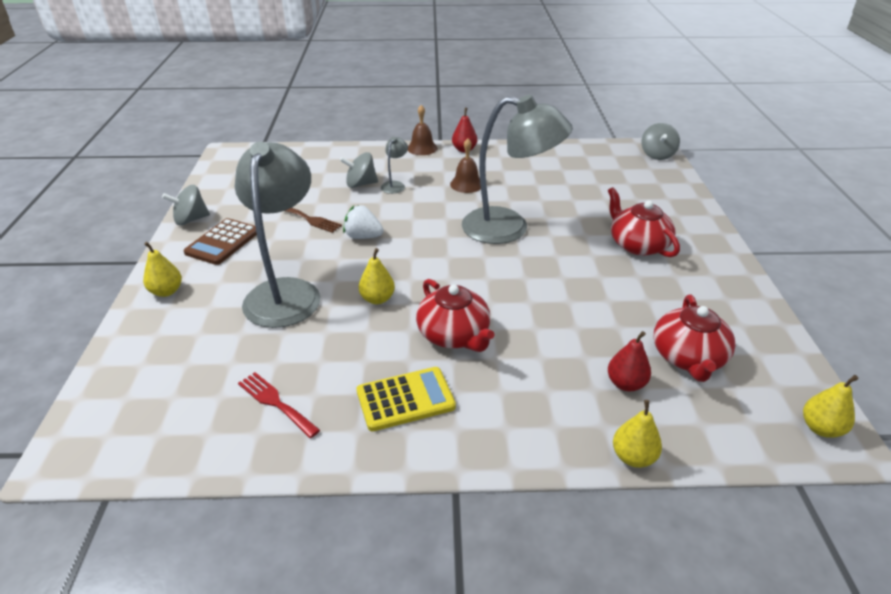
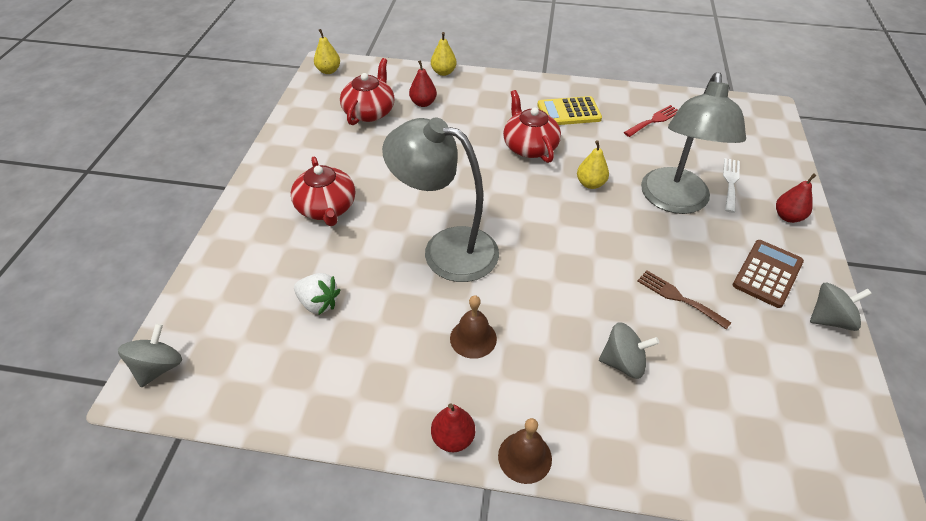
camera: 170 degrees left, 10 degrees up
(166, 291) = (788, 217): yellow pear -> red pear
(209, 321) = (730, 182): none -> white fork
(275, 402) = (654, 120): red fork -> red fork turned 90 degrees counterclockwise
(363, 236) = (610, 260): white strawberry -> white strawberry (318, 303)
(395, 185) = (573, 352): grey lamp -> none

